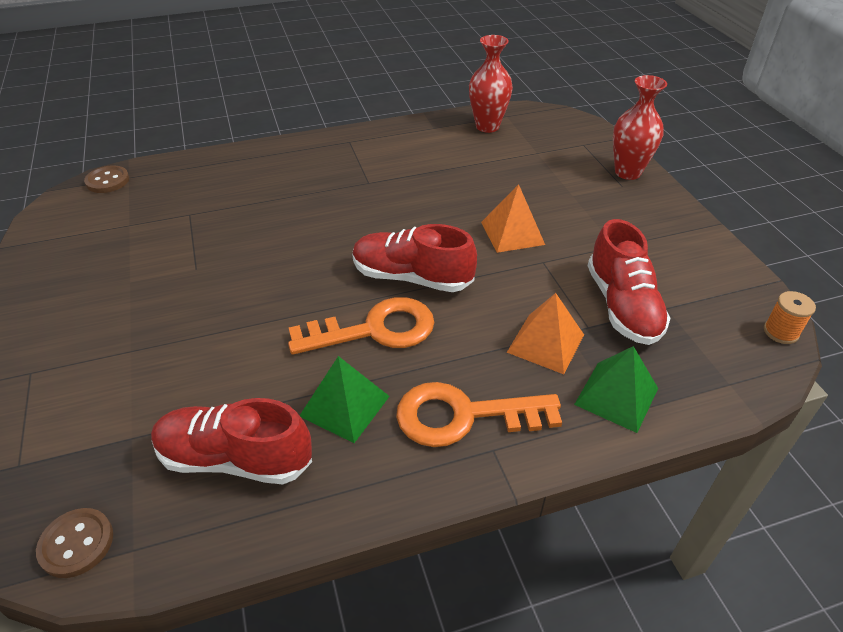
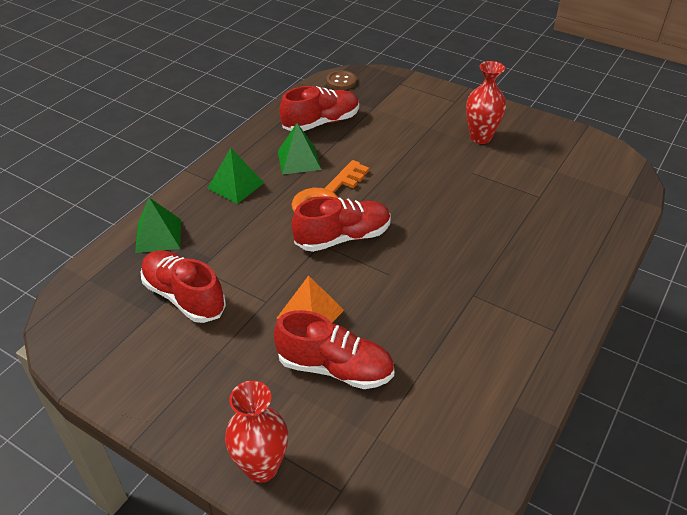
camera: 140 degrees right, 0 degrees up
(107, 181) = (631, 185): brown button -> none
(464, 416) = (236, 185): orange key -> green pyramid
(487, 126) = (467, 448): red vase -> red vase (480, 137)
(528, 193) = (335, 368): none -> red shoe
(545, 343) = (220, 243): orange pyramid -> none
(780, 332) = (56, 339): orange spool -> none

